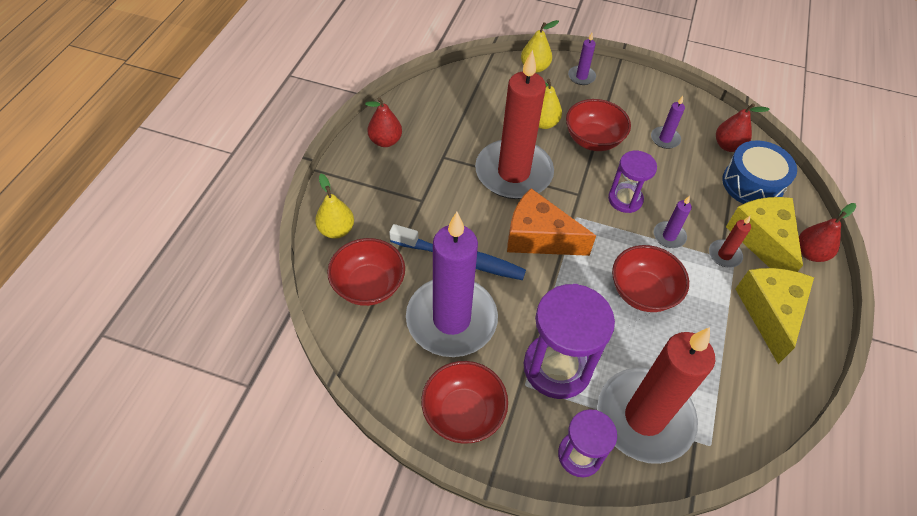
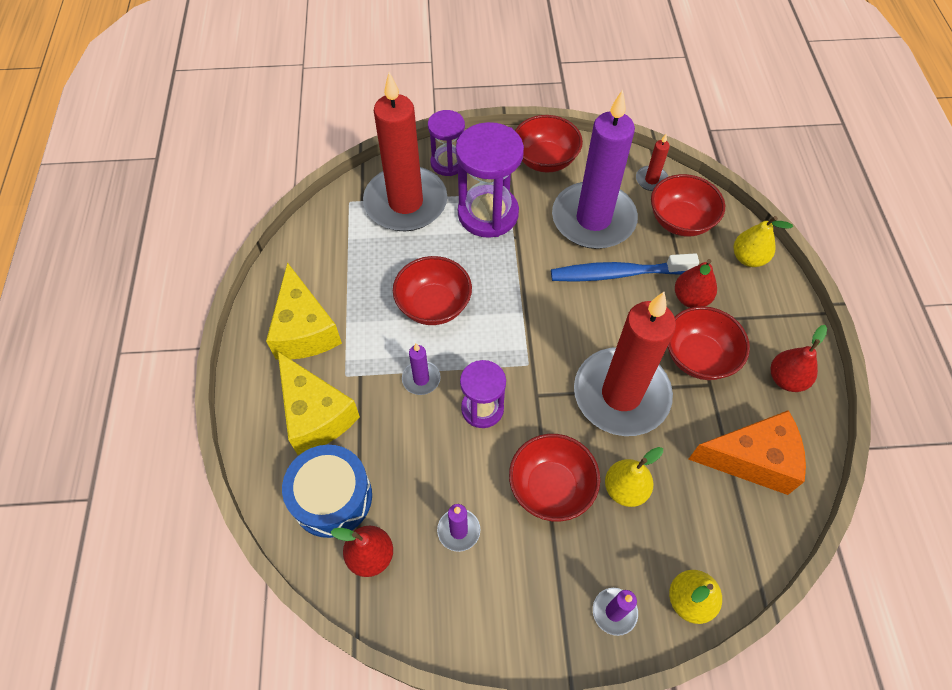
camera: 160 degrees right, 5 degrees up
(438, 175) = (698, 357): none -> red bowl
(538, 237) = (556, 324): orange cheese -> orange cheese (752, 459)
(724, 255) = (356, 378): red candle -> red candle (651, 180)
(810, 253) = (259, 419): red pear -> red pear (691, 298)

